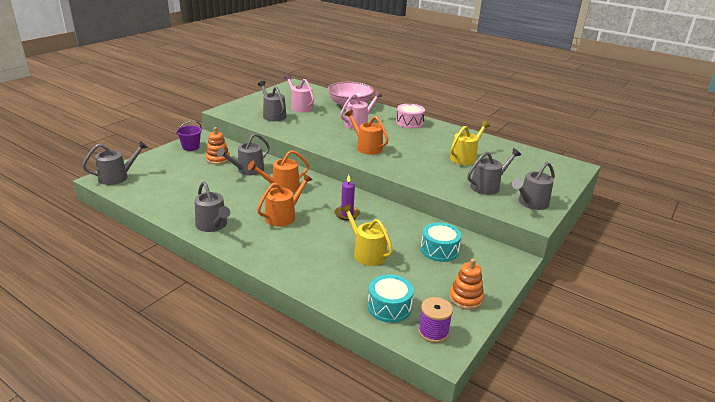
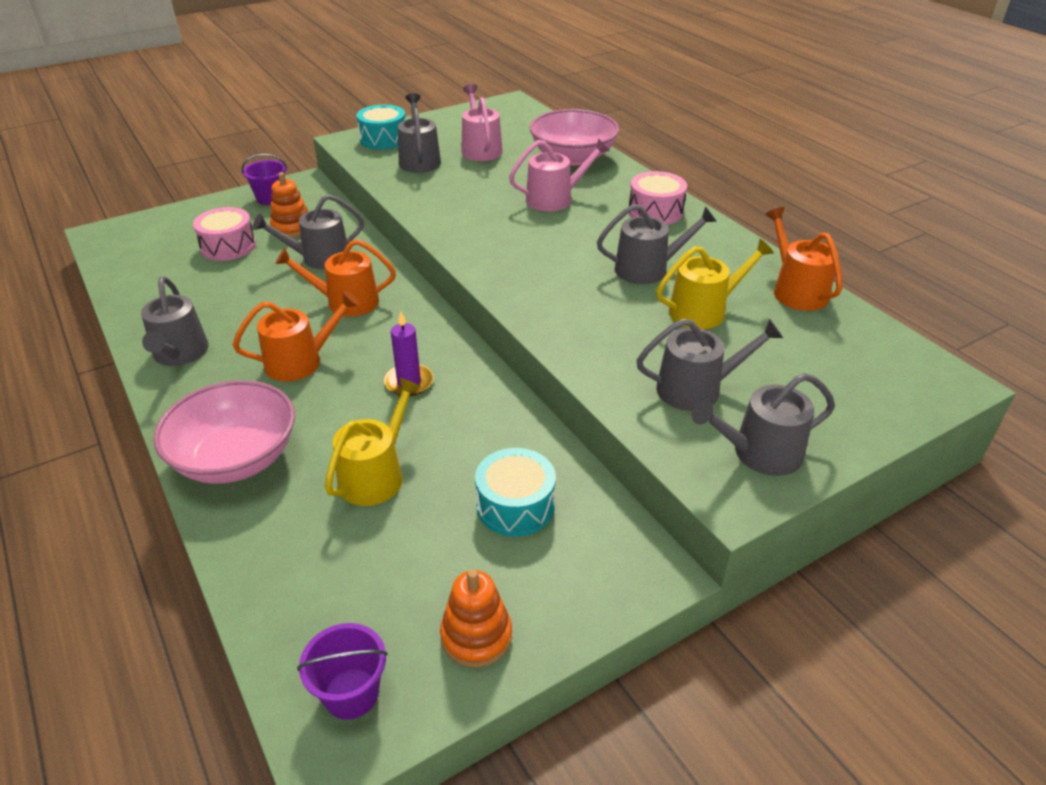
camera: 25 degrees right, 10 degrees up
(117, 177) = (124, 234): grey watering can -> grey watering can (648, 269)
(189, 173) = (228, 246): none -> pink drum
(291, 262) = (236, 458): none -> pink bowl
(367, 147) = (526, 252): orange watering can -> orange watering can (796, 291)
(367, 253) = (376, 475): yellow watering can -> yellow watering can turned 45 degrees clockwise
(389, 307) = (318, 607): turquoise drum -> turquoise drum (383, 139)
(433, 332) = (351, 693): purple spool -> purple bucket

